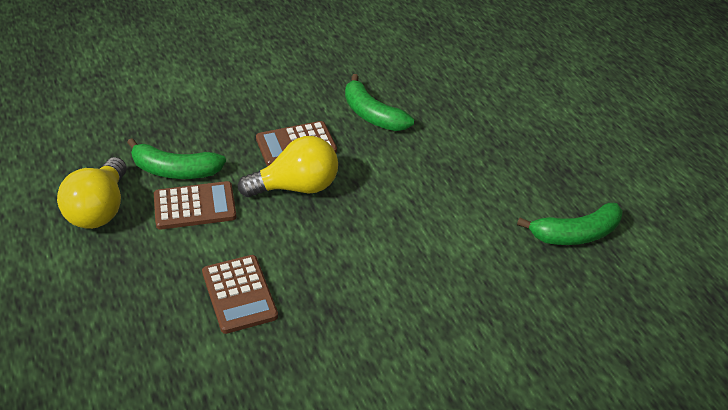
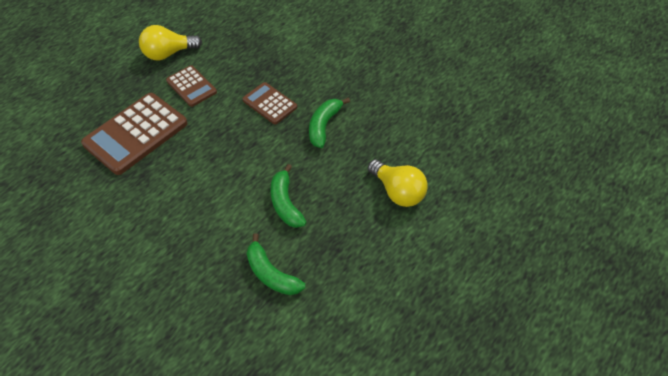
camera: 65 degrees right, 10 degrees up
(175, 170) = (215, 65): green banana -> green banana (285, 203)
(239, 294) = (135, 134): brown calculator -> brown calculator, size x1.79
(296, 187) = (232, 120): yellow light bulb -> yellow light bulb (398, 192)

